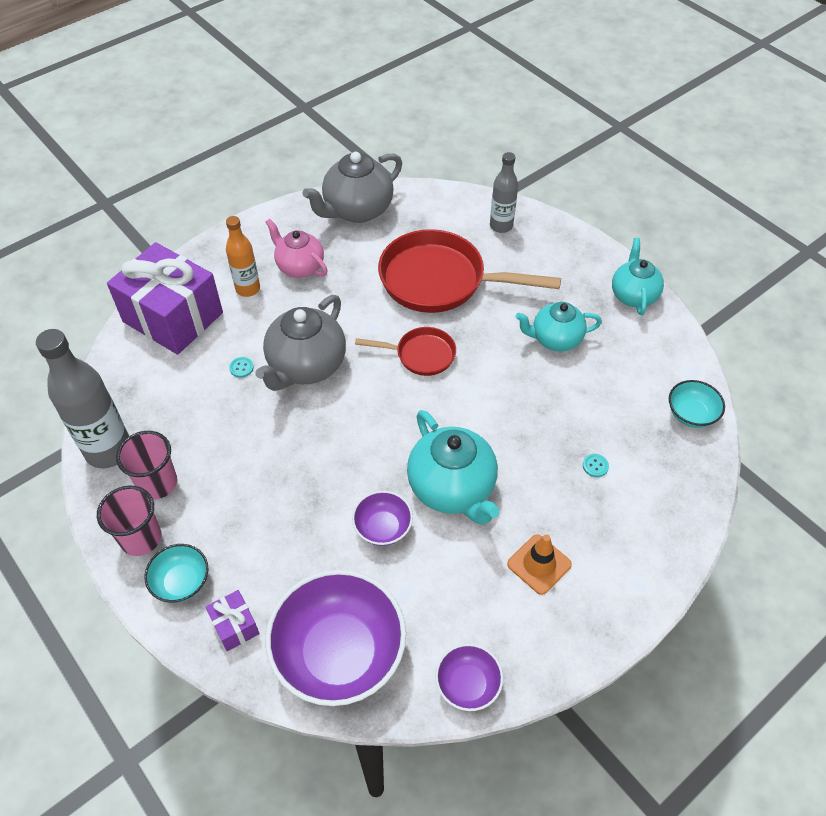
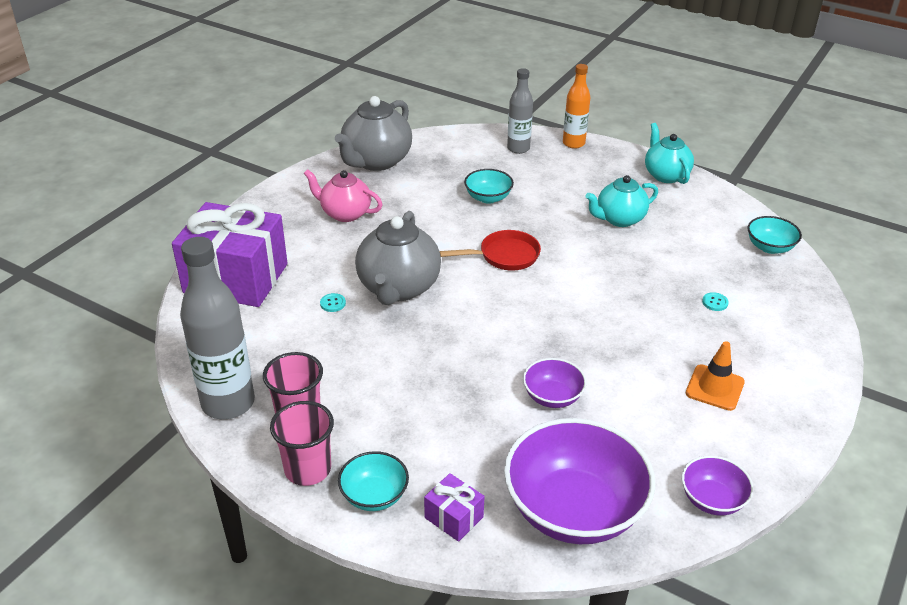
camera: 20 degrees left, 15 degrees down
(248, 289) = (302, 240): orange bottle -> orange bottle (573, 143)
(440, 280) = (488, 198): red pan -> turquoise bowl
(452, 488) = (599, 350): turquoise teapot -> none

